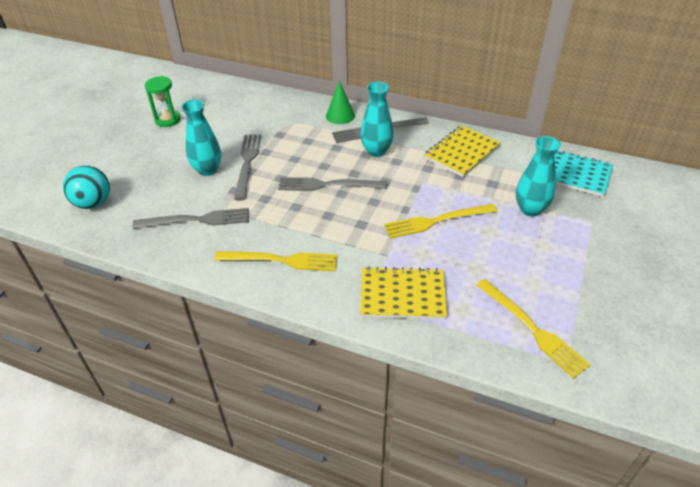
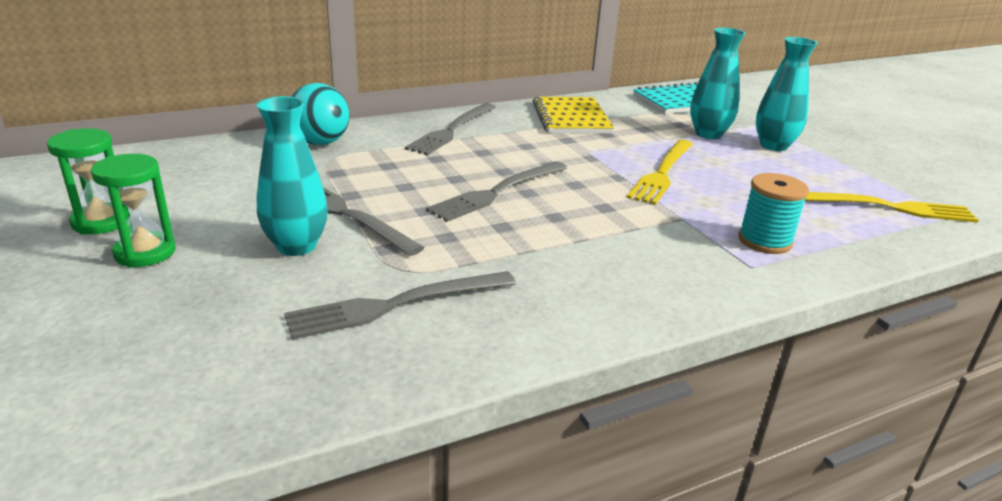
camera: 50 degrees left, 15 degrees down
(93, 203) = (140, 386): turquoise ball -> turquoise ball (320, 142)
(161, 144) = (145, 252): none -> green hourglass
(197, 220) = (395, 305): grey fork -> grey fork turned 150 degrees counterclockwise
(281, 260) = (596, 282): yellow fork -> none
(340, 115) = (382, 132): green cone -> none
(376, 151) = (488, 145): turquoise vase -> turquoise vase (773, 146)
(402, 295) = (764, 241): yellow notebook -> turquoise spool

